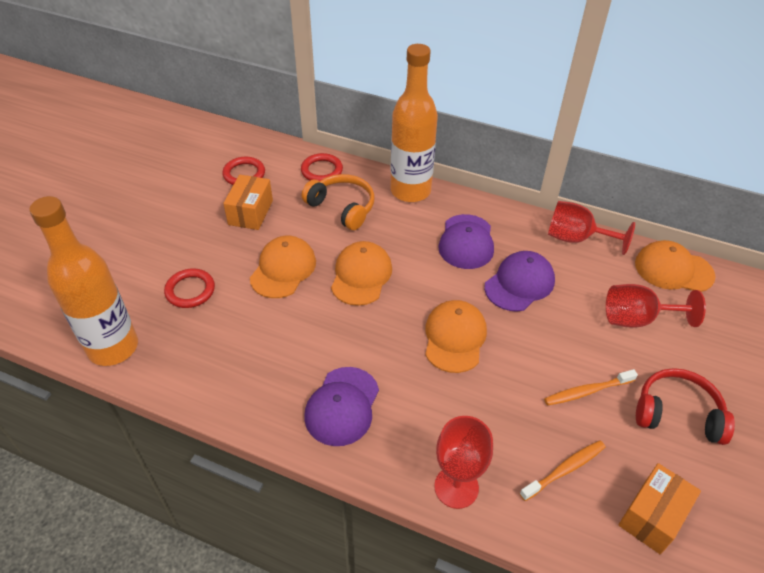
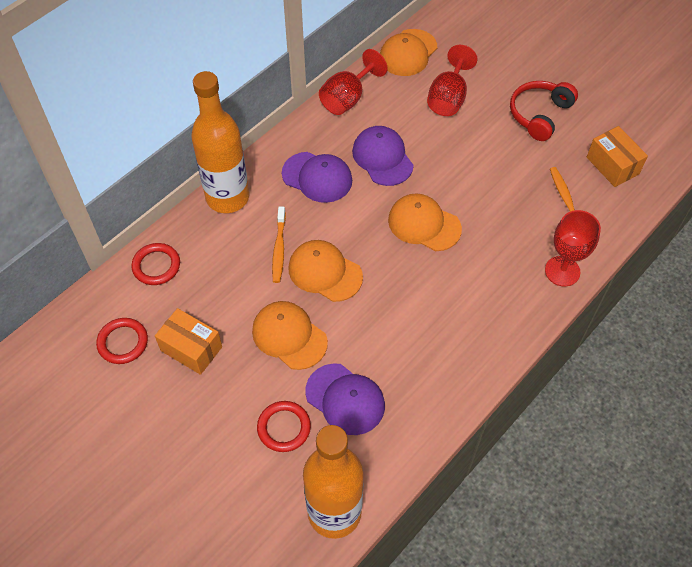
camera: 70 degrees left, 10 degrees up
(342, 207) = (224, 263): orange headphones -> none
(342, 406) = (467, 327): purple cap -> purple cap (345, 399)
(587, 391) = (504, 158): orange toothbrush -> orange toothbrush (279, 249)

